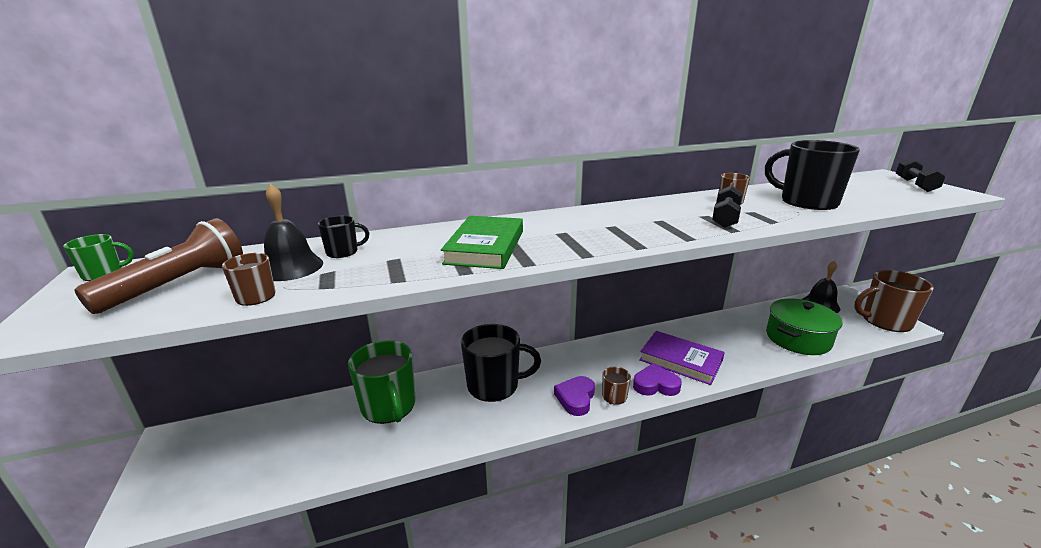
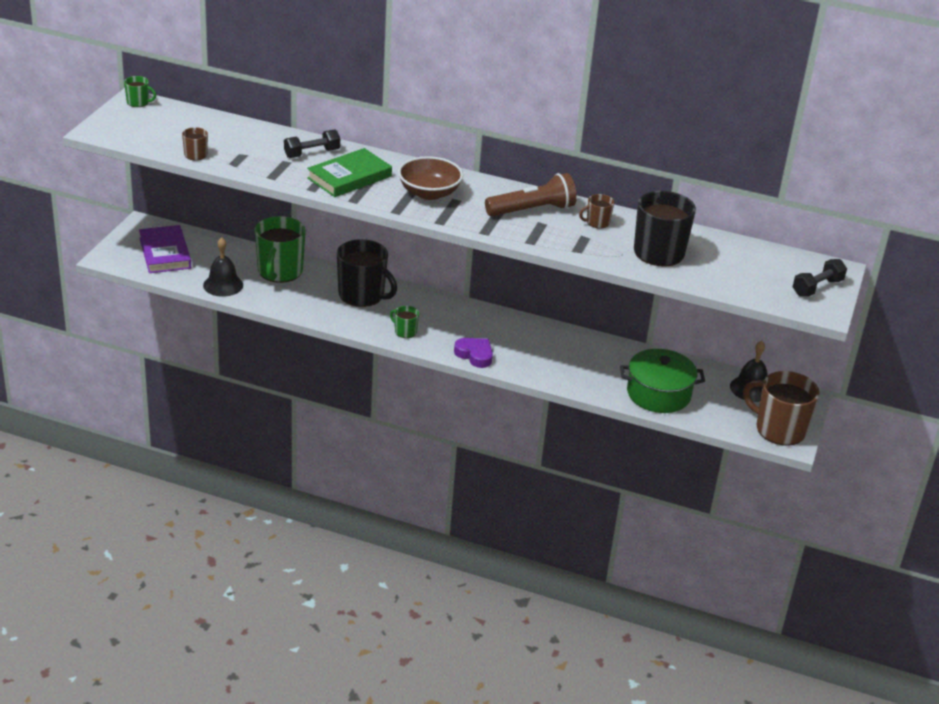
camera: 35 degrees right, 10 degrees up
(178, 284) = (167, 128): brown flashlight -> brown flashlight (532, 210)
(291, 267) = (229, 141): black bell -> black bell (223, 285)
(343, 252) = (267, 142): black mug -> none
(575, 398) = (405, 331): purple heart -> green mug
(580, 230) = (429, 193): none -> brown bowl
(614, 397) = (432, 345): brown mug -> none
(680, 360) = (525, 353): purple book -> purple book (165, 253)
(725, 218) = (551, 232): black dumbbell -> black dumbbell (312, 153)

